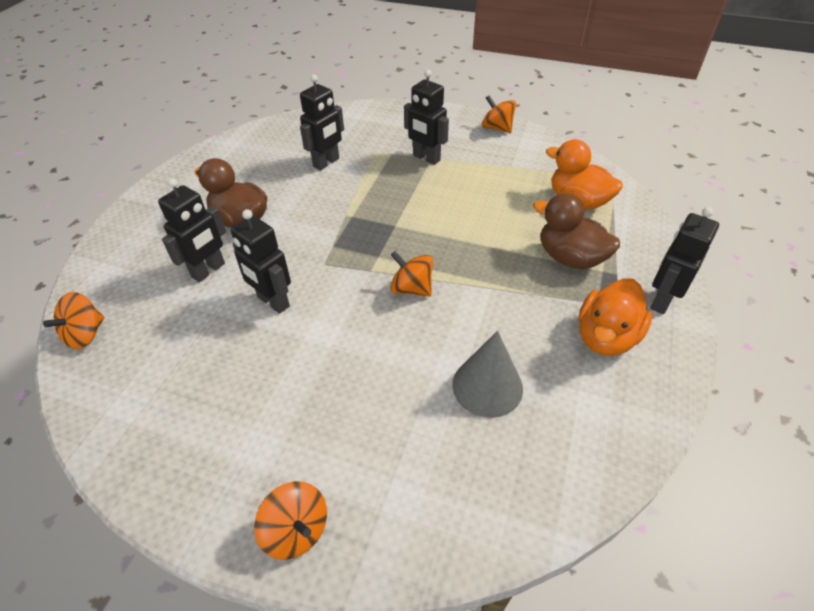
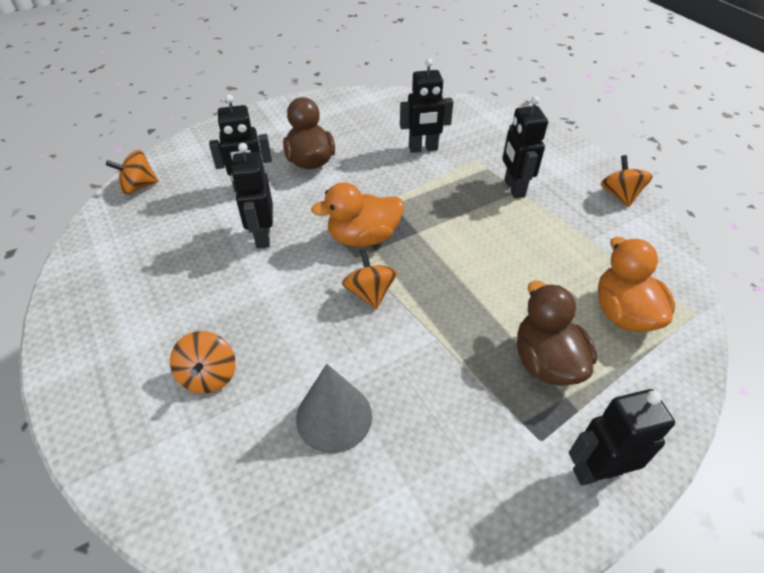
camera: 40 degrees right, 0 degrees up
(296, 530) = (97, 409): orange spinning top -> orange spinning top (209, 375)
(606, 337) = (491, 459): orange duck -> orange duck (363, 237)

